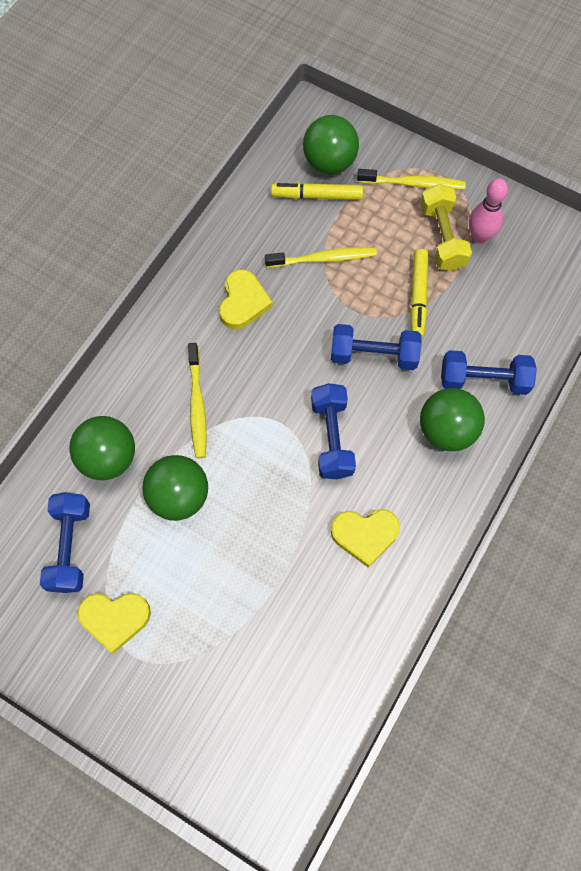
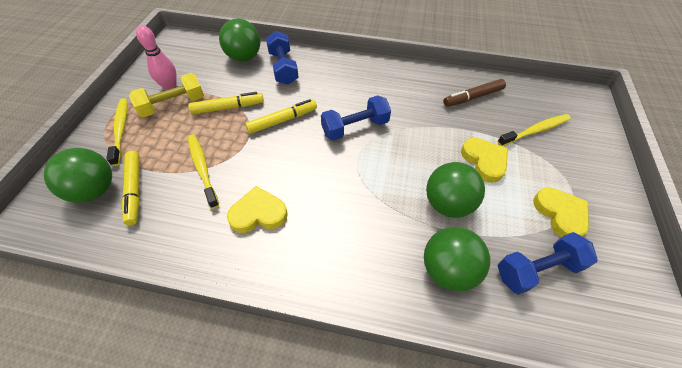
camera: 110 degrees left, 15 degrees down
(197, 405) = (367, 217): yellow toothbrush -> yellow toothbrush (535, 130)
(337, 628) = (473, 97): none -> brown marker
(365, 535) = (411, 98): yellow heart -> yellow heart (484, 161)
(373, 355) = (282, 120): blue dumbbell -> yellow marker
(446, 430) = (324, 77): green ball -> green ball (244, 57)

